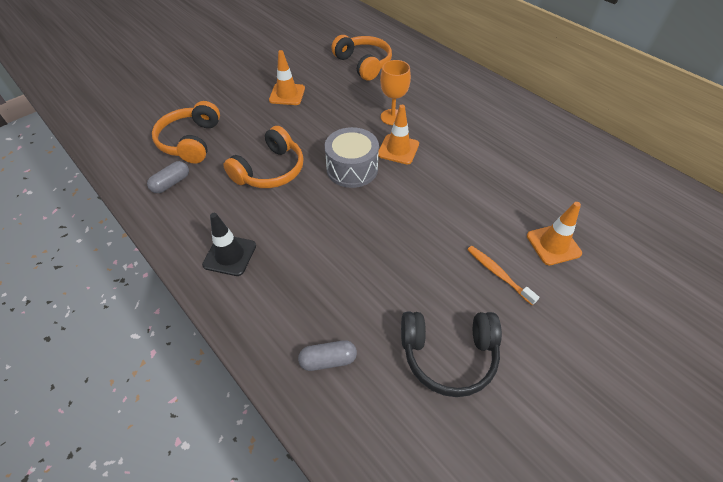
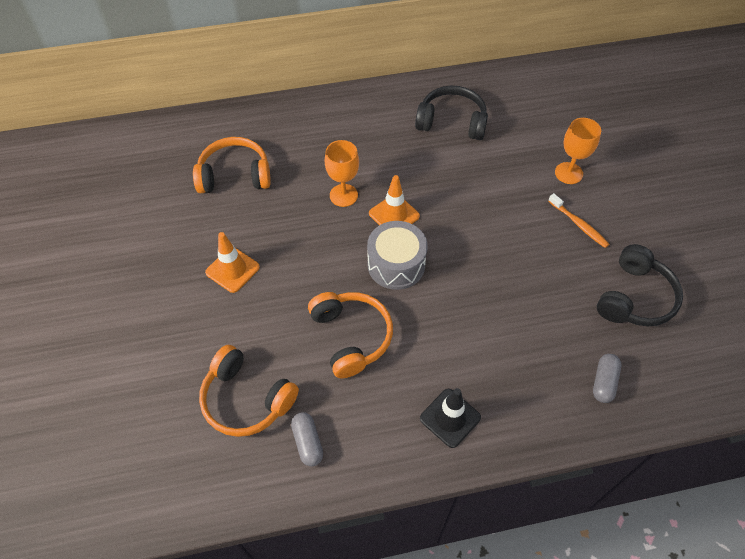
camera: 60 degrees left, 5 degrees up
(498, 274) = (578, 224): orange toothbrush -> orange toothbrush turned 120 degrees counterclockwise
(525, 145) = (452, 122): none -> black headphones
(553, 244) = (568, 173): orange traffic cone -> orange goblet

